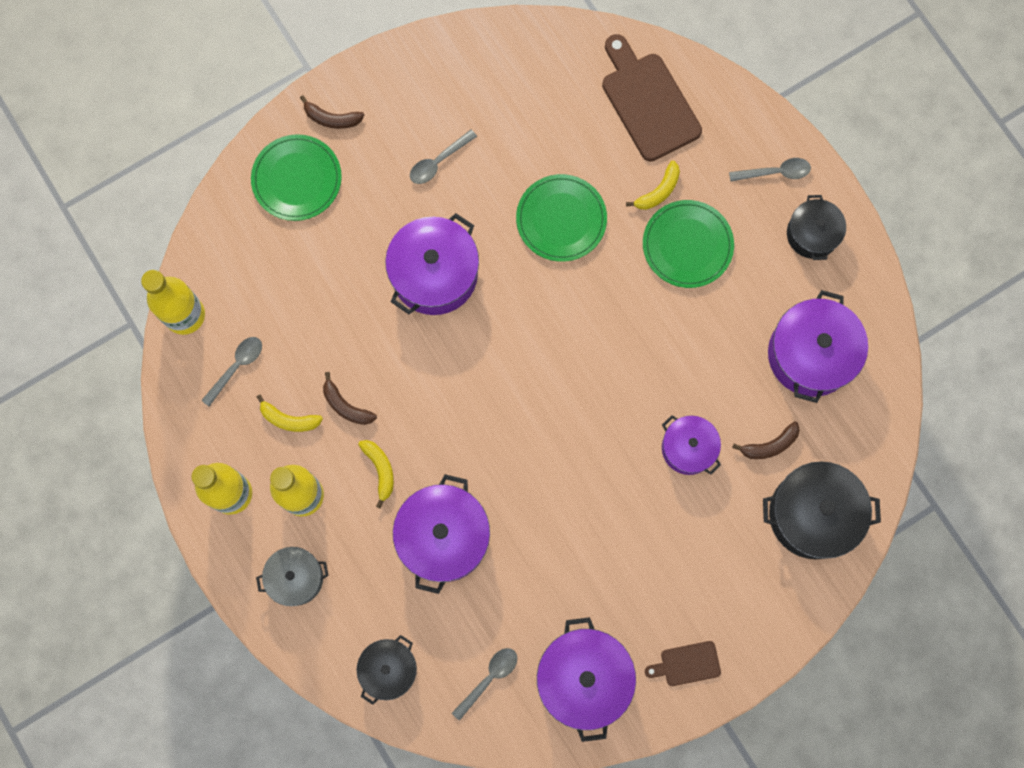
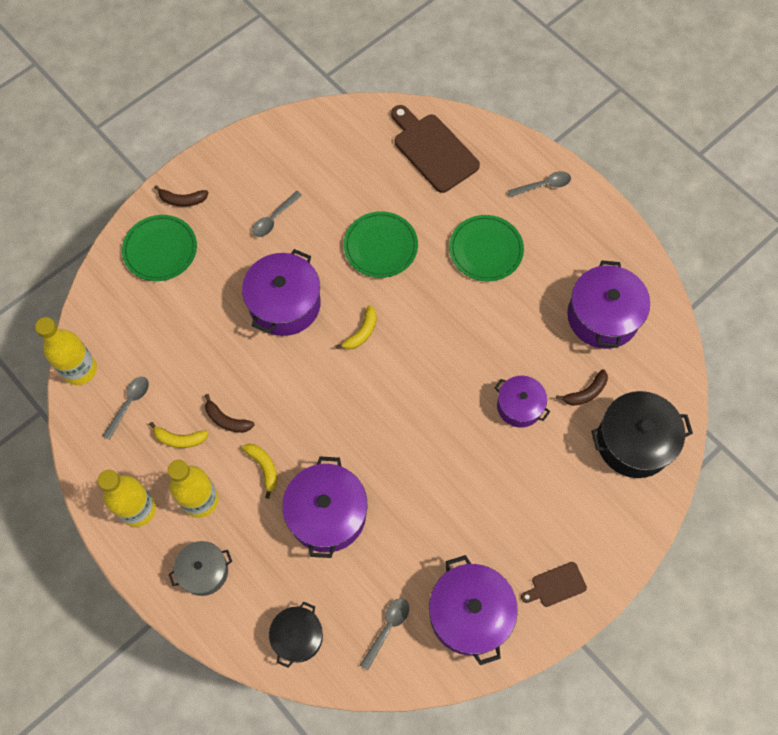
camera: 10 degrees left, 10 degrees down
(658, 191) = (454, 213): yellow banana -> yellow banana (361, 333)
(812, 234) = (583, 226): black pot -> none

